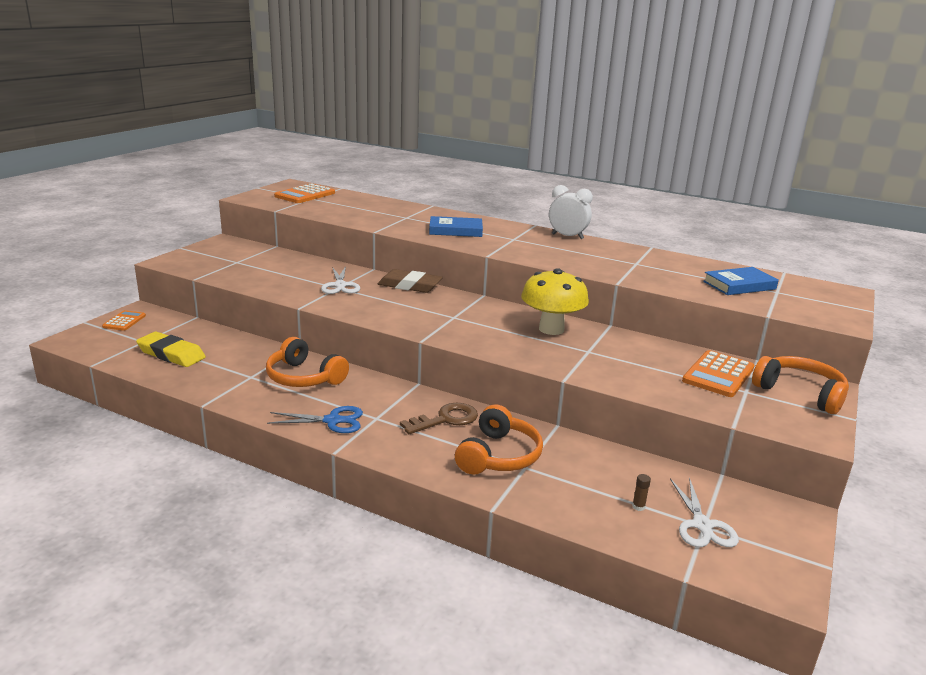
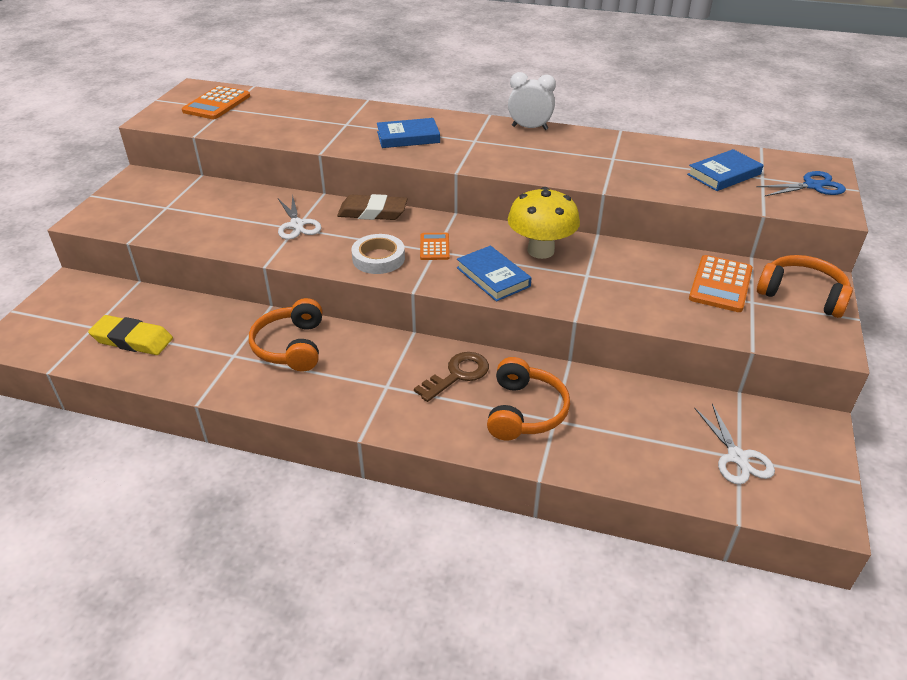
camera: 10 degrees left, 15 degrees up
(124, 321) = (58, 301): orange calculator -> orange calculator (434, 247)
(304, 377) = (291, 346): orange headphones -> orange headphones turned 60 degrees clockwise
(332, 421) = (343, 398): blue scissors -> blue scissors (812, 186)
(400, 315) = (378, 258): none -> white tape
(498, 341) = (493, 277): none -> blue book
(638, 506) = (674, 447): brown glue stick -> none

